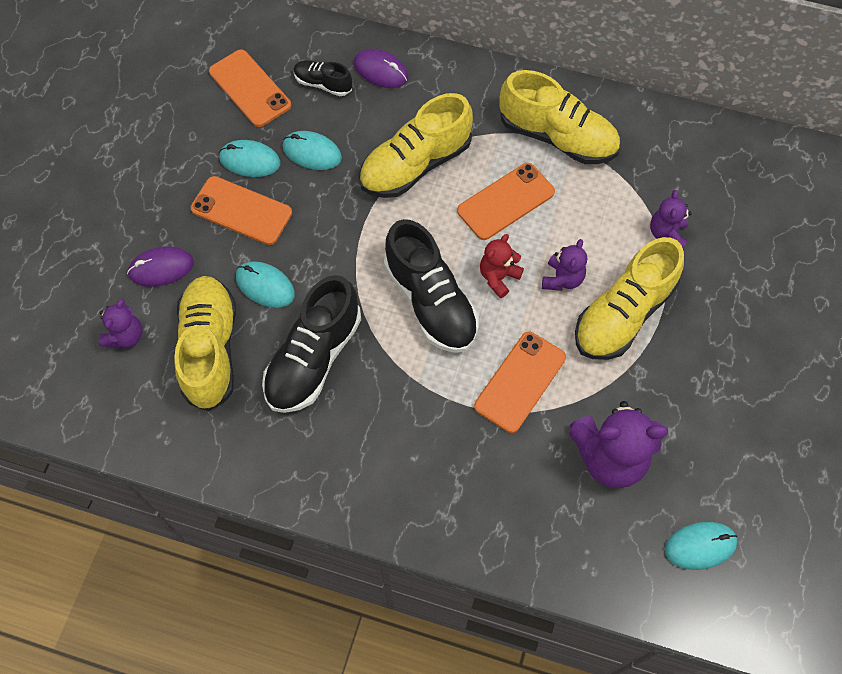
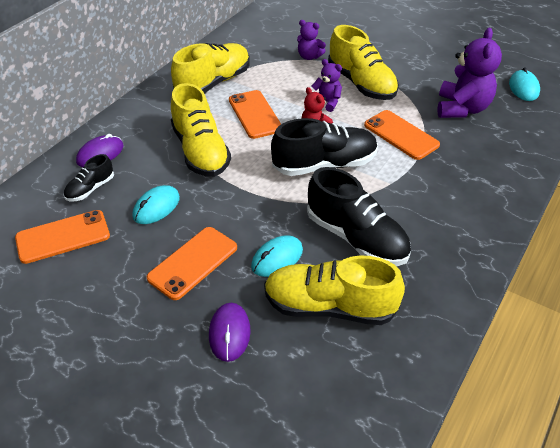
camera: 75 degrees left, 20 degrees down
(125, 336) = (296, 374): purple teddy bear -> none
(250, 160) = (142, 249): turquoise mouse -> none

